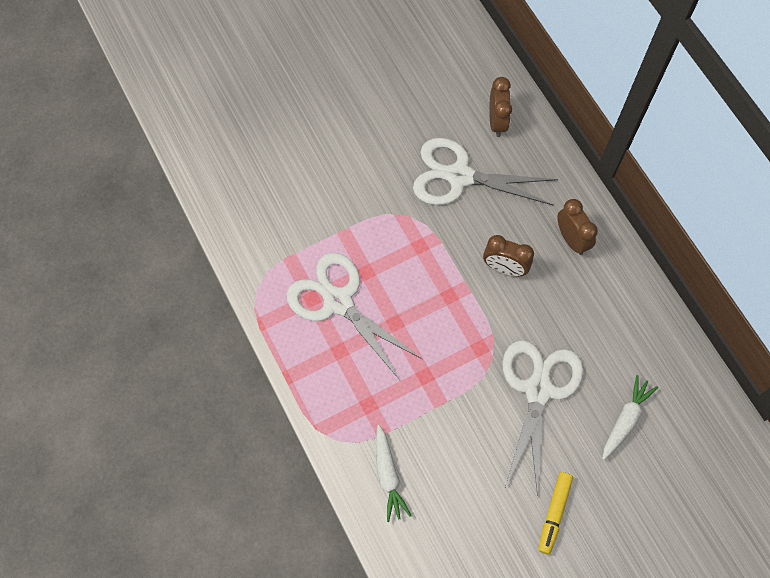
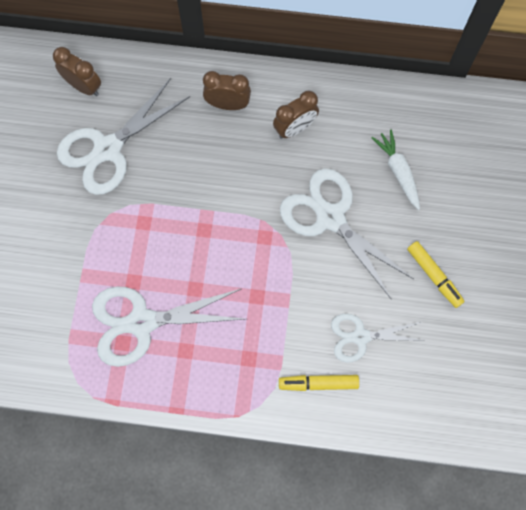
camera: 55 degrees left, 5 degrees up
(388, 475) = (318, 383): white carrot -> yellow marker
(453, 485) = (360, 336): none -> white scissors
(504, 268) = (213, 171): brown clock -> brown clock (295, 128)

